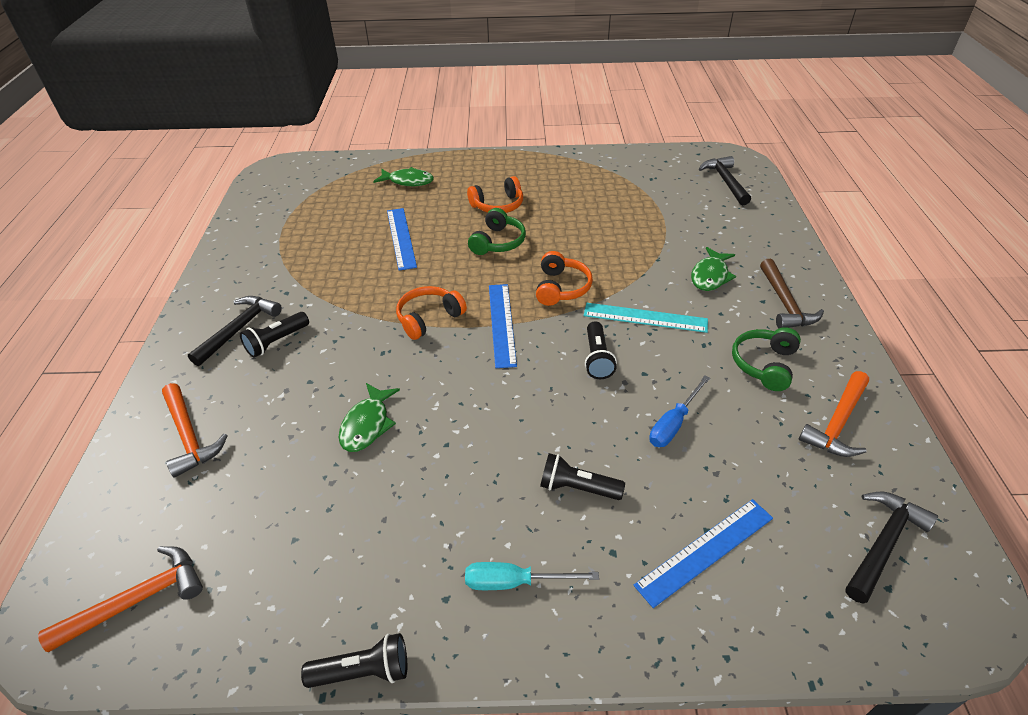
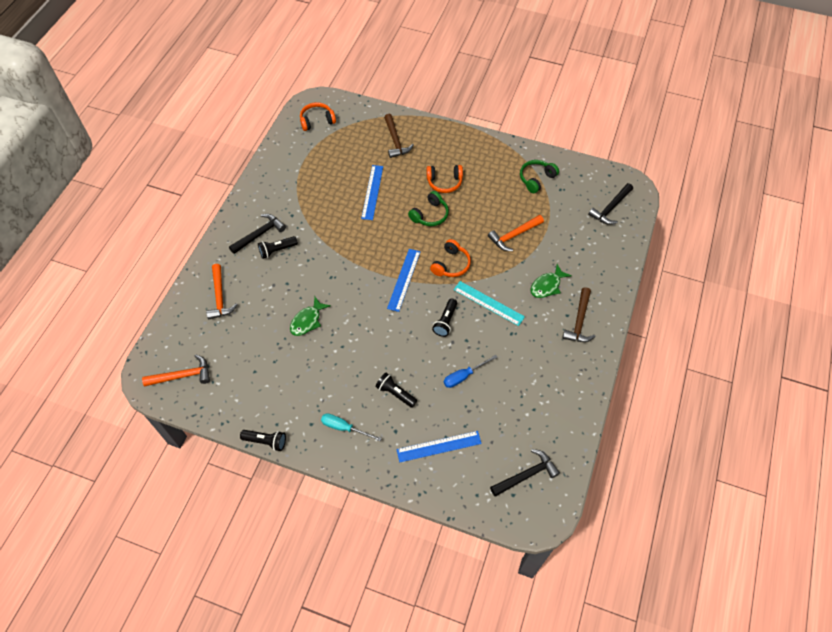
camera: 20 degrees right, 15 degrees up
(408, 181) = (395, 141): green fish -> brown hammer
(429, 318) = (364, 261): orange headphones -> orange headphones (317, 121)
(725, 181) = (610, 208): black hammer -> black hammer turned 150 degrees counterclockwise
(764, 364) = (537, 358): green headphones -> green headphones (536, 179)
(837, 423) = (552, 407): orange hammer -> orange hammer (514, 236)

